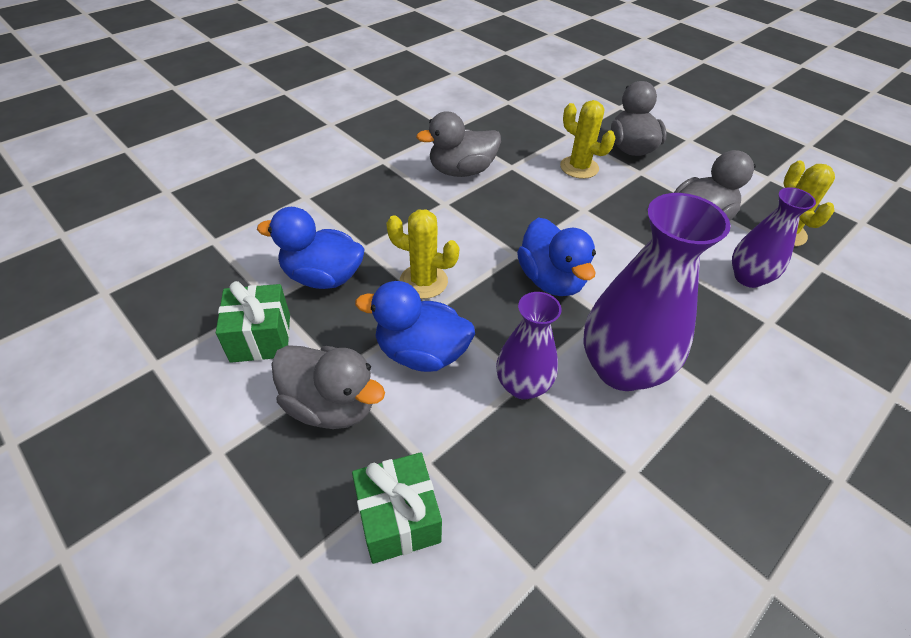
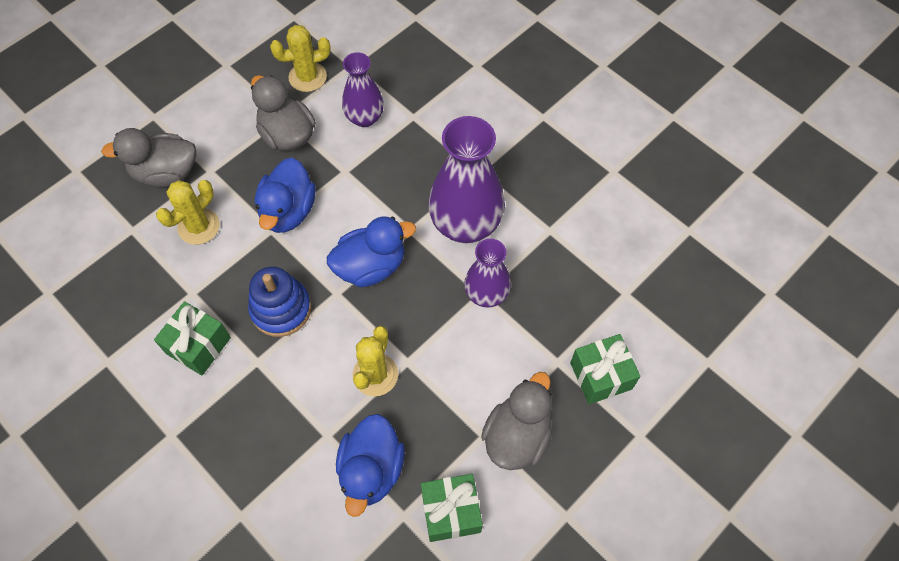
camera: 90 degrees left, 15 degrees up
(421, 353) = (460, 371): blue duck -> blue duck (288, 211)
(461, 171) = (198, 345): grey duck -> green gift
(497, 217) = (281, 309): none -> blue stacking toy

